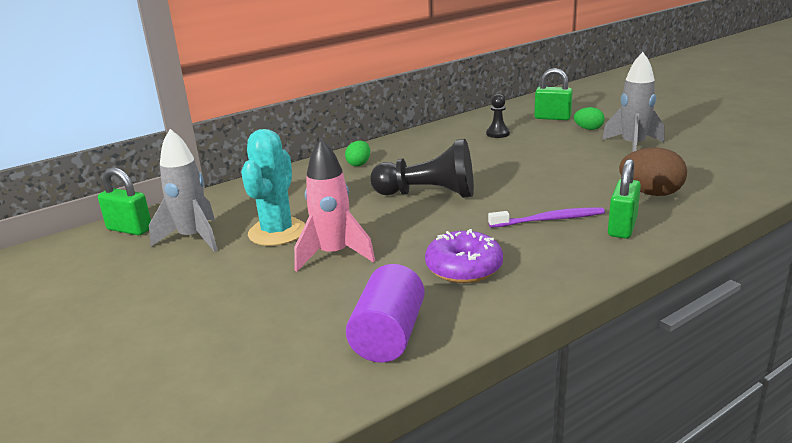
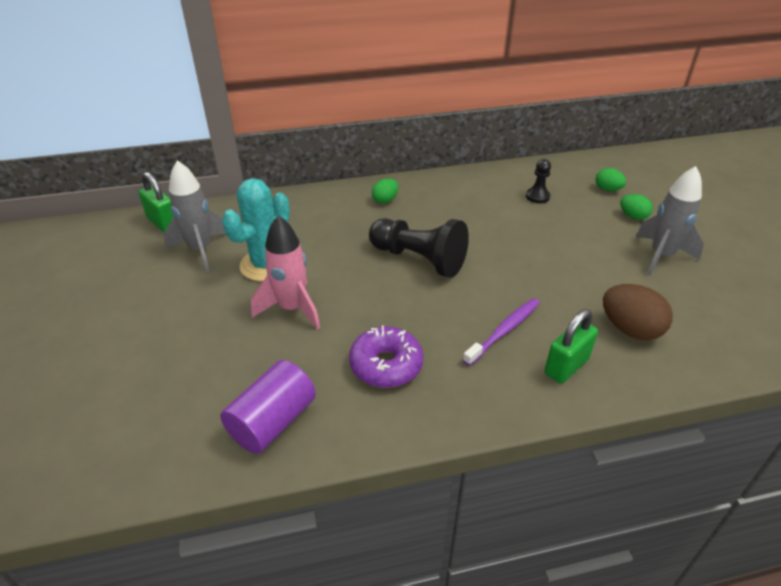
camera: 20 degrees right, 15 degrees up
(549, 220) = (504, 331): purple toothbrush -> purple toothbrush turned 60 degrees counterclockwise
(552, 118) = (607, 189): green padlock -> green egg

